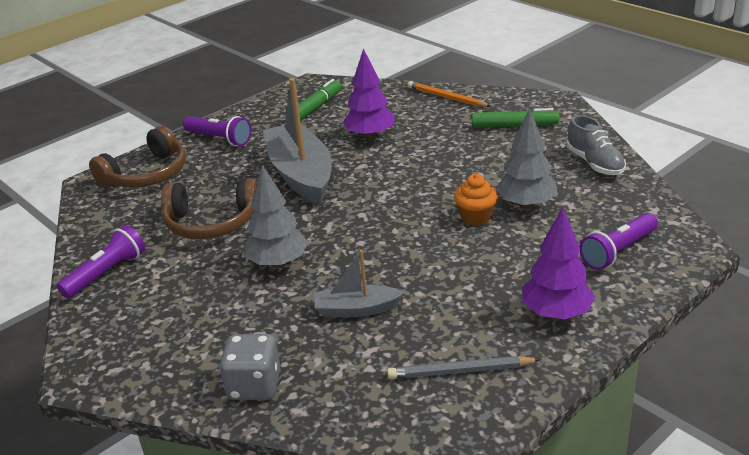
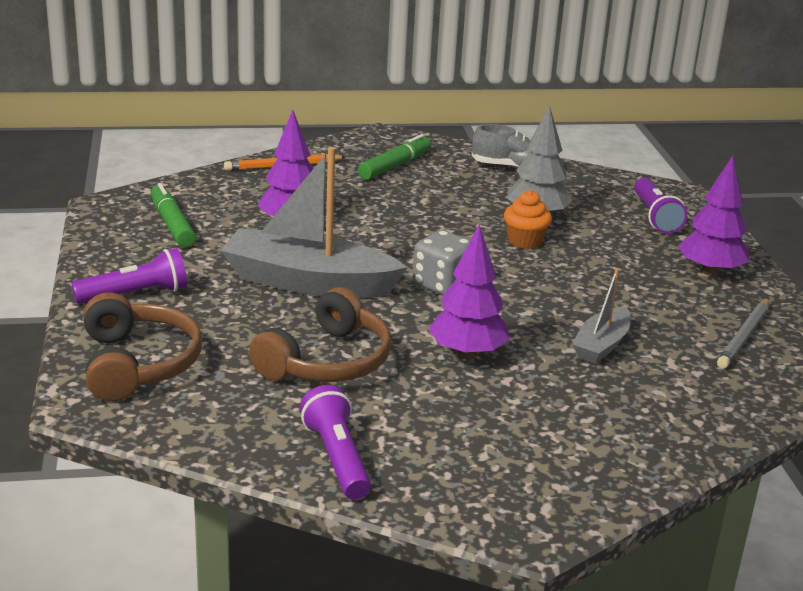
camera: 60 degrees left, 5 degrees down
(254, 385) = (664, 435): grey dice -> grey dice (442, 285)
(278, 263) = (467, 353): grey tree -> purple tree

